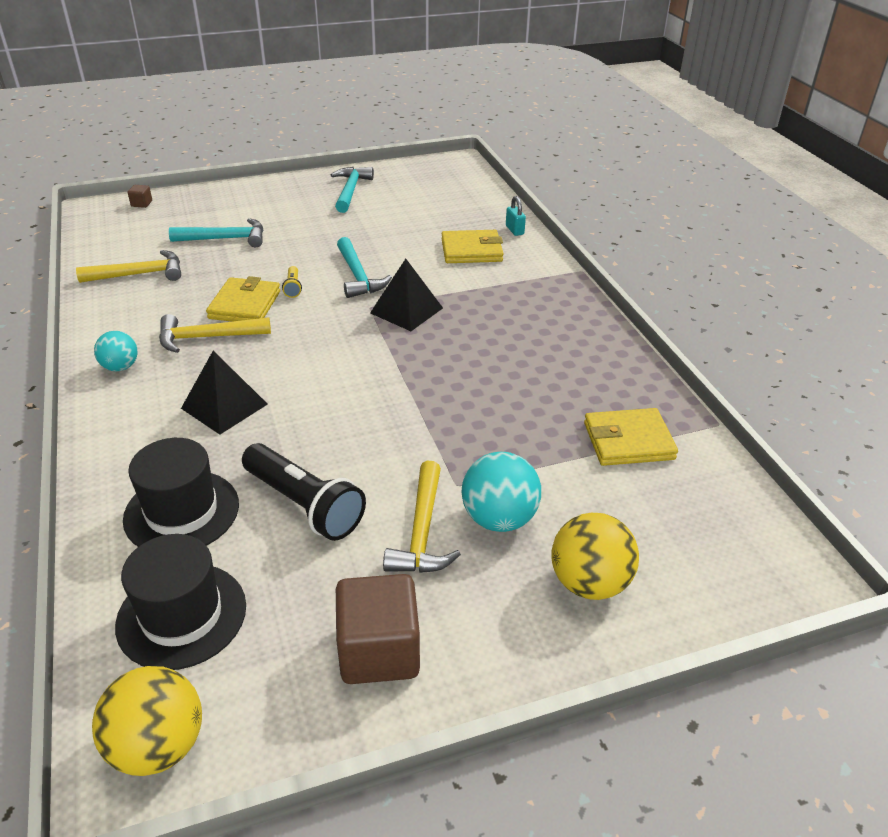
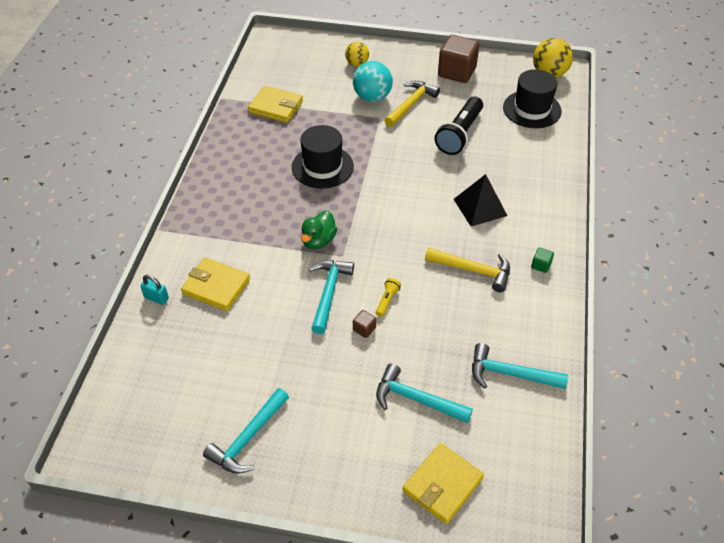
camera: 150 degrees left, 10 degrees up
(120, 367) = (541, 265): turquoise ball -> green cube
(139, 274) = (510, 374): yellow hammer -> turquoise hammer
(142, 204) = (485, 517): brown cube -> brown cube (364, 329)
(182, 511) = (521, 152): black hat -> black hat (322, 167)
(245, 305) = (433, 295): yellow wallet -> yellow wallet (442, 485)
(304, 505) = (459, 134): black flashlight -> black flashlight turned 135 degrees counterclockwise
(406, 310) = (318, 241): black pyramid -> green duck
(514, 230) = (156, 298): turquoise padlock -> turquoise padlock turned 75 degrees counterclockwise
(589, 583) = (357, 64): yellow ball -> yellow ball, size x0.63

